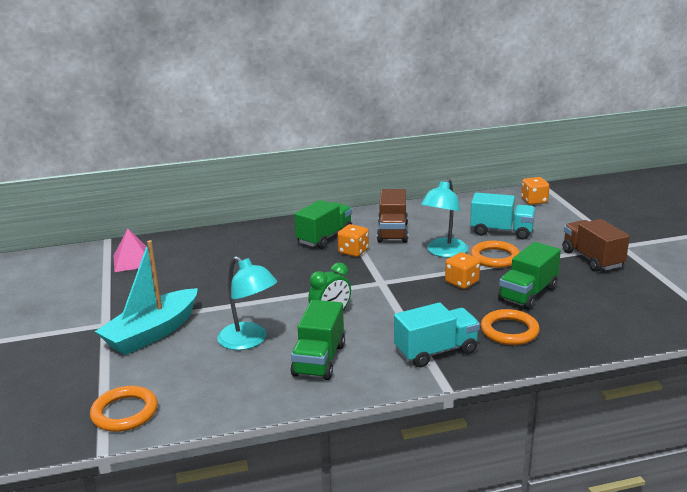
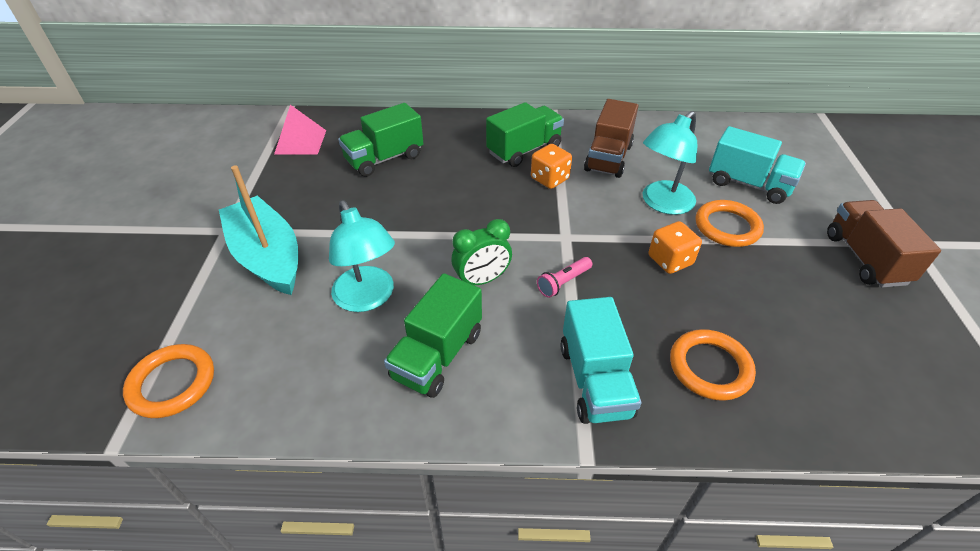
camera: 15 degrees right, 20 degrees up
(152, 333) = (267, 257): turquoise boat -> turquoise boat turned 90 degrees clockwise
(391, 307) = (563, 282): none -> pink flashlight
(436, 351) = (595, 380): turquoise truck -> turquoise truck turned 90 degrees clockwise
(528, 294) = (755, 303): green truck -> green truck (384, 159)
(534, 201) = (806, 141): orange dice -> none

